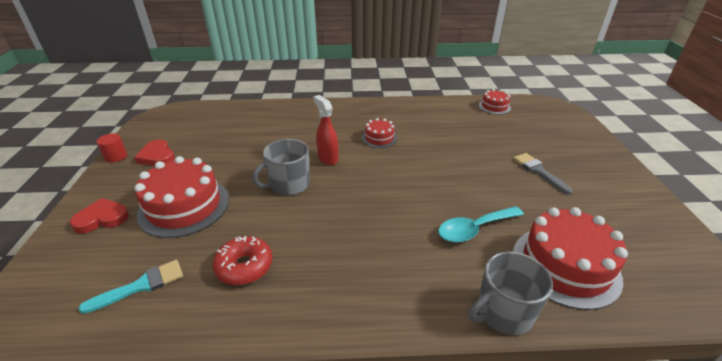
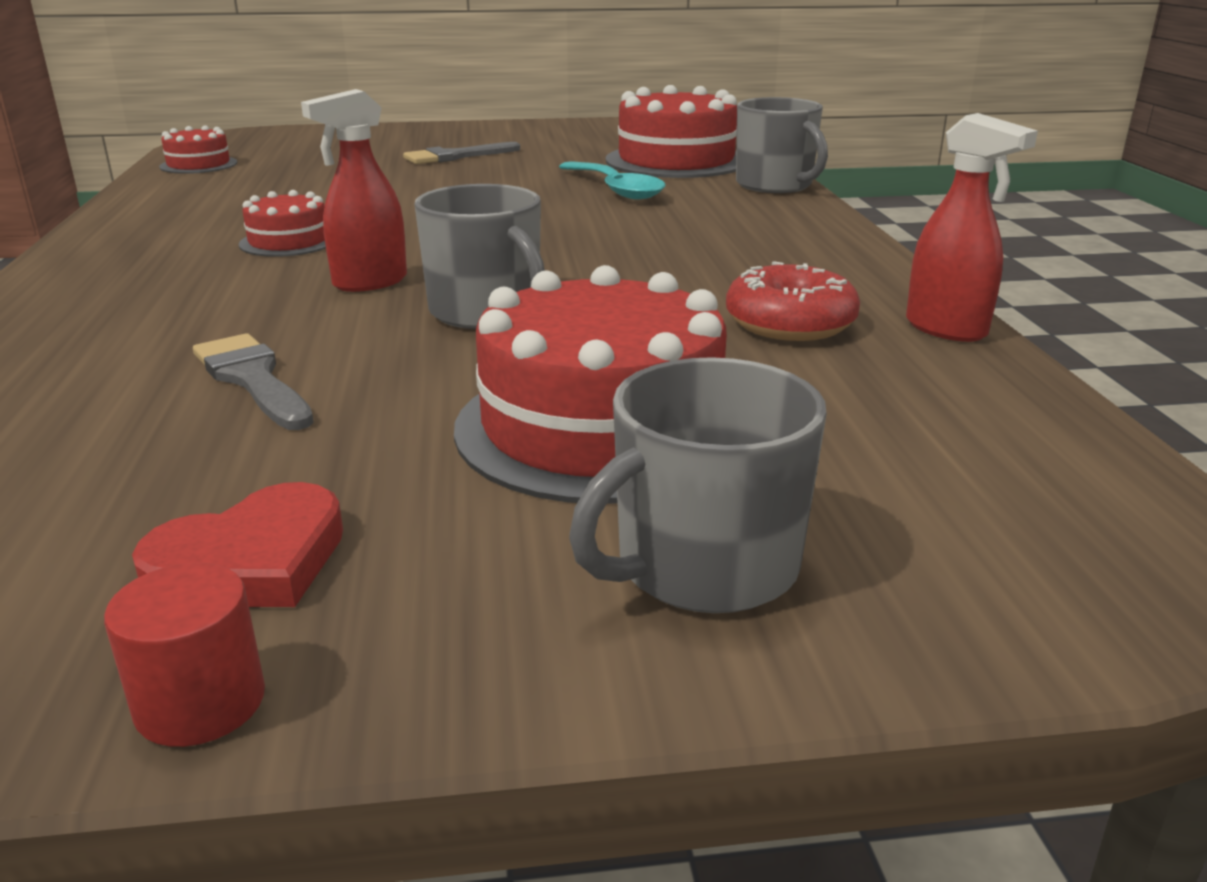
camera: 95 degrees left, 10 degrees down
(102, 218) = (703, 566): red heart -> grey mug
(141, 285) = (920, 417): turquoise brush -> none
(213, 325) = (946, 329): none -> red spray bottle
(252, 146) = (252, 379): none -> grey brush

